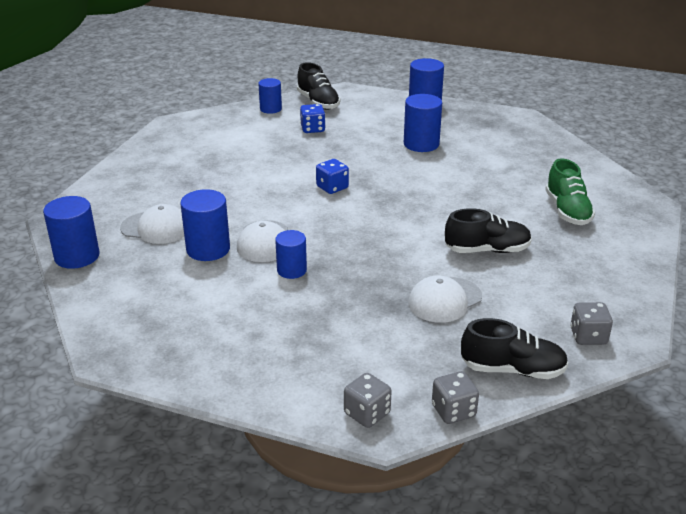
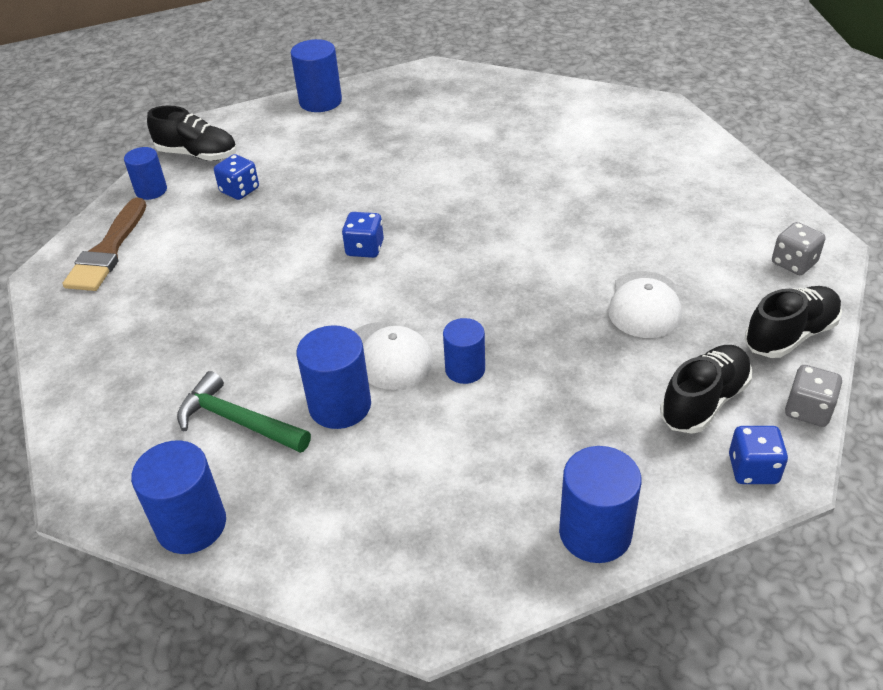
camera: 40 degrees left, 10 degrees up
(156, 228) = (237, 421): white cap -> green hammer
(211, 126) = (108, 251): none -> brown brush
(367, 413) = (753, 469): grey dice -> blue dice
(421, 144) = (382, 148): blue cylinder -> blue cylinder (595, 533)
(487, 250) = (604, 229): black shoe -> black shoe (704, 401)
(567, 211) = (609, 149): green shoe -> none

